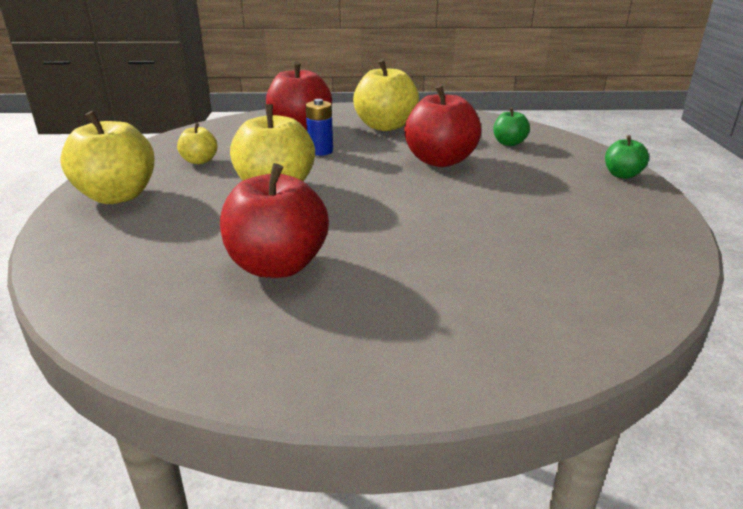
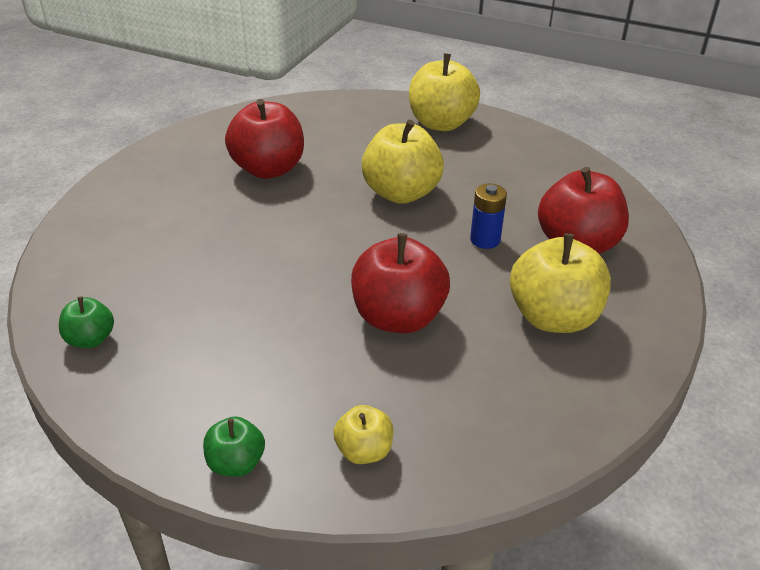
camera: 115 degrees right, 10 degrees up
(199, 161) = (500, 165): yellow apple -> yellow apple (364, 451)
(509, 143) = (418, 411): green apple -> green apple (91, 339)

